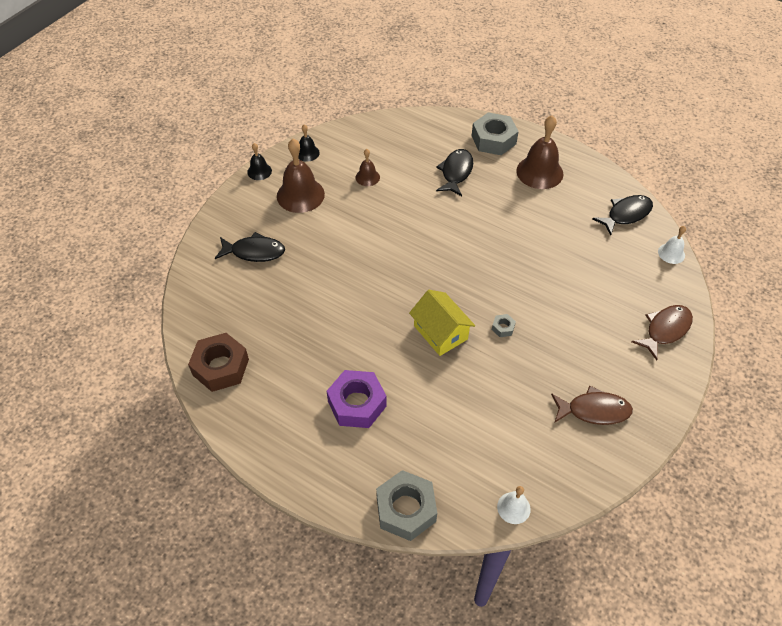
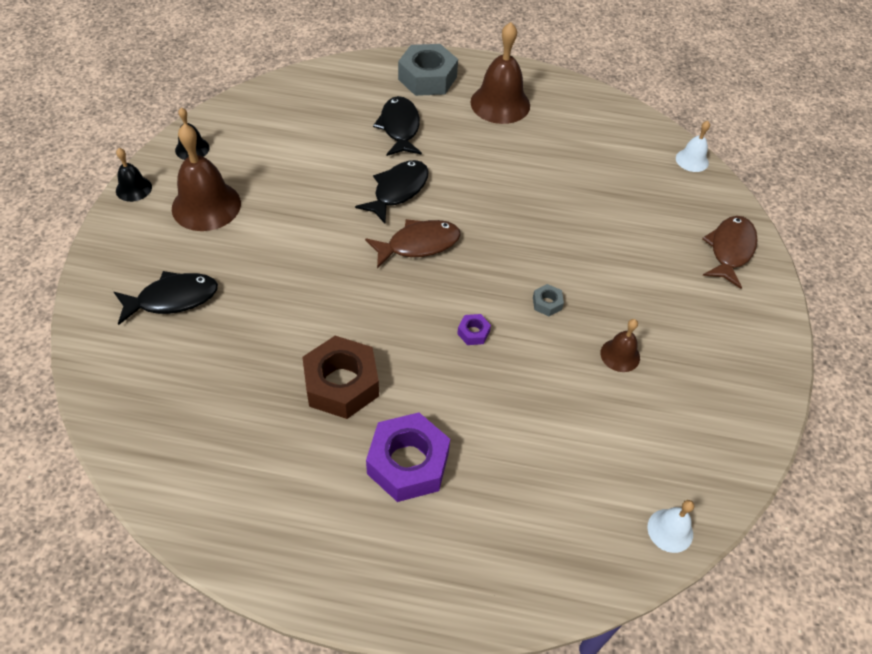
camera: 25 degrees left, 0 degrees up
(220, 367) = (190, 477): brown nut -> brown nut (341, 384)
(367, 177) = (288, 160): brown bell -> brown bell (620, 355)
(406, 509) = (538, 585): grey nut -> none
(440, 332) = (473, 333): yellow house -> purple nut
(594, 410) = (701, 372): brown fish -> brown fish (418, 244)
(626, 214) = (621, 129): black fish -> black fish (398, 190)

